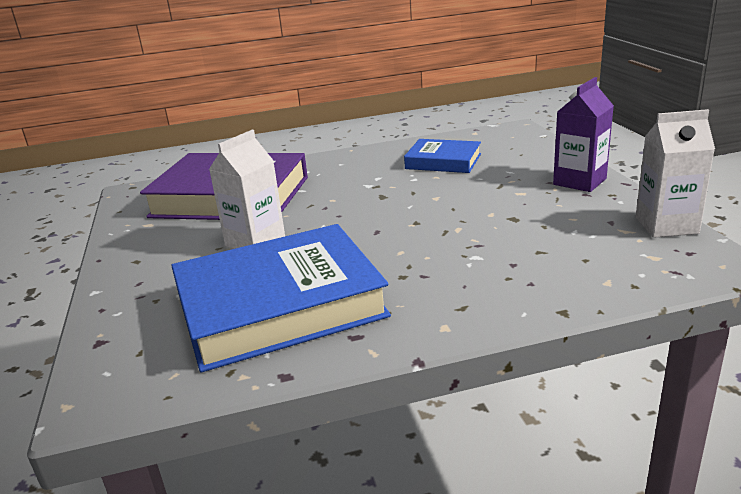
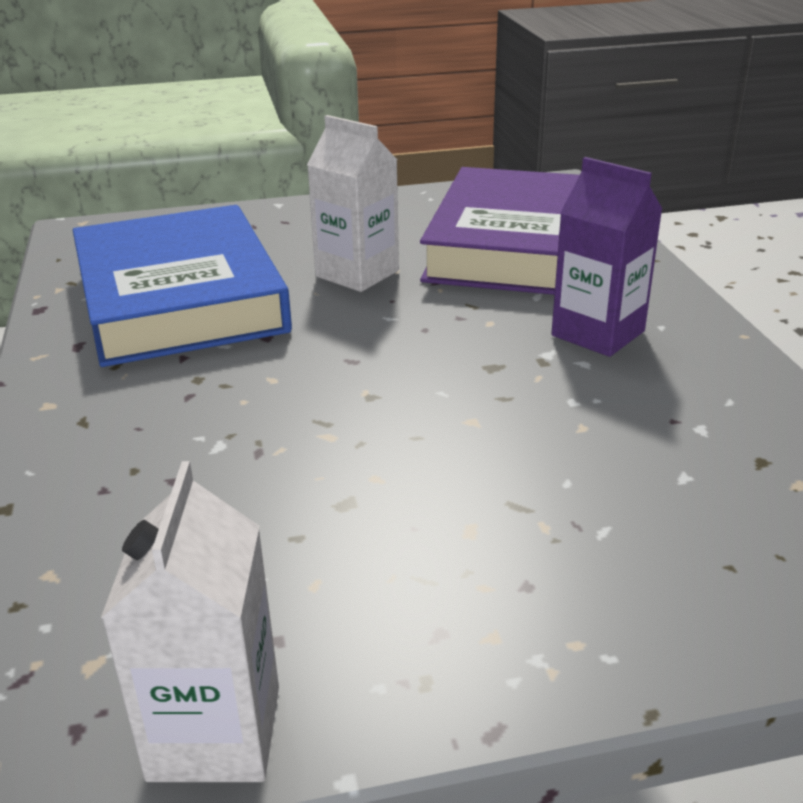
camera: 90 degrees right, 5 degrees up
(443, 161) = (673, 441): blue book -> none
(579, 181) = (519, 638): purple carton -> purple carton (598, 333)

